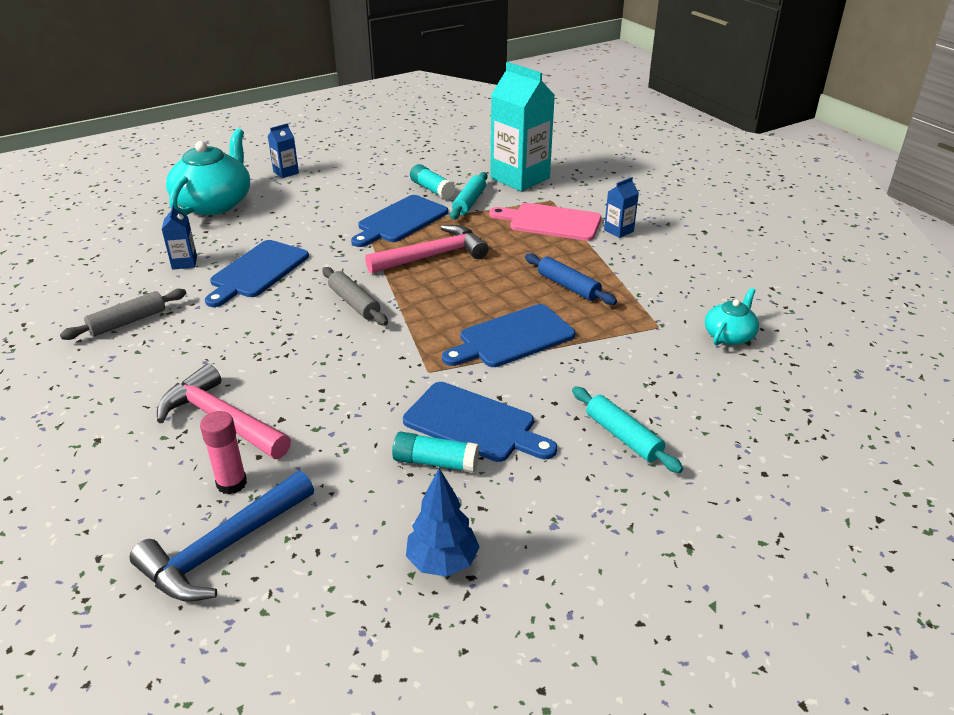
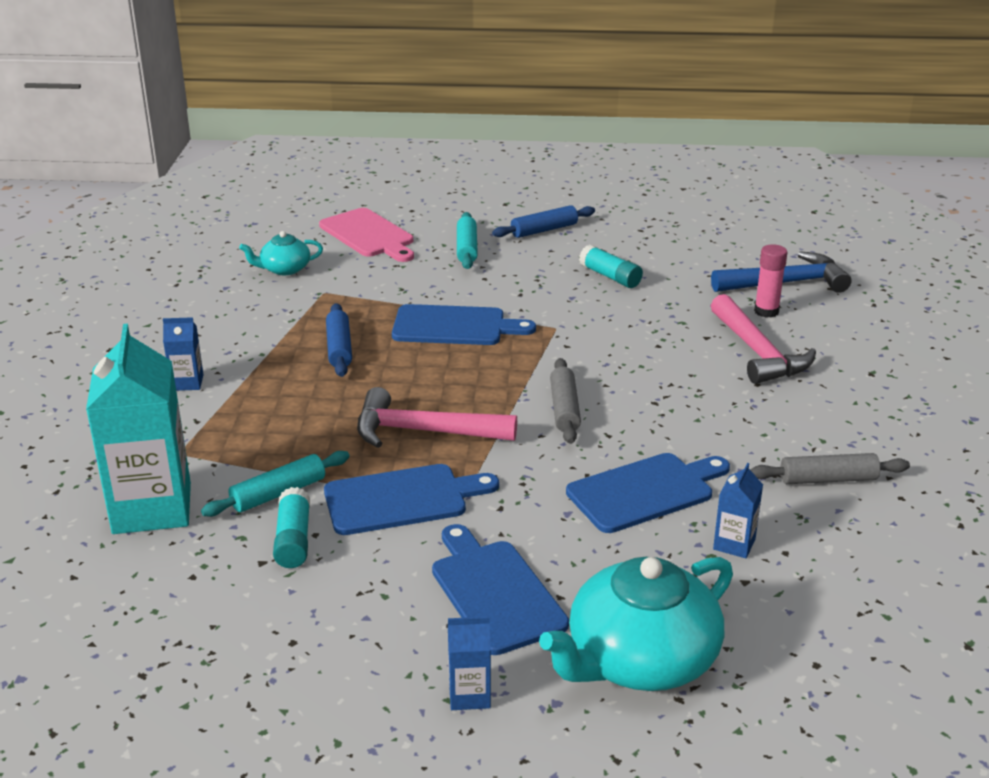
camera: 145 degrees left, 5 degrees down
(442, 562) = (651, 238): blue tree -> none
(474, 424) = (559, 286): blue cutting board -> blue cutting board (494, 592)
(550, 222) = (234, 422): pink cutting board -> pink cutting board (369, 235)
(583, 511) = (544, 230): none -> blue rolling pin

